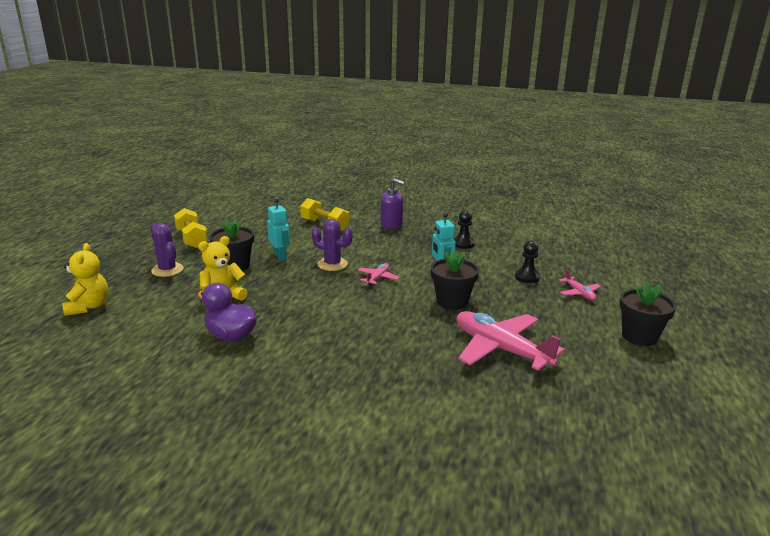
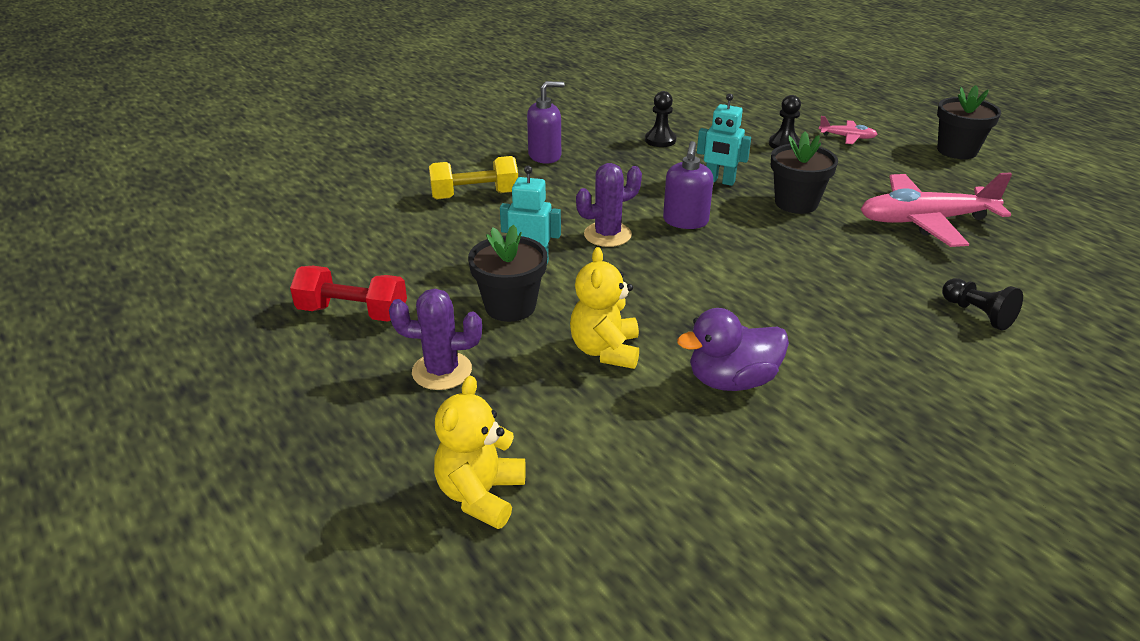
camera: 50 degrees left, 10 degrees up
(88, 307) = (481, 495): yellow teddy bear -> yellow teddy bear turned 105 degrees counterclockwise
(191, 239) = (352, 313): yellow dumbbell -> red dumbbell
(377, 278) = (685, 221): pink plane -> purple soap dispenser
(399, 396) = (977, 314): none -> black pawn

